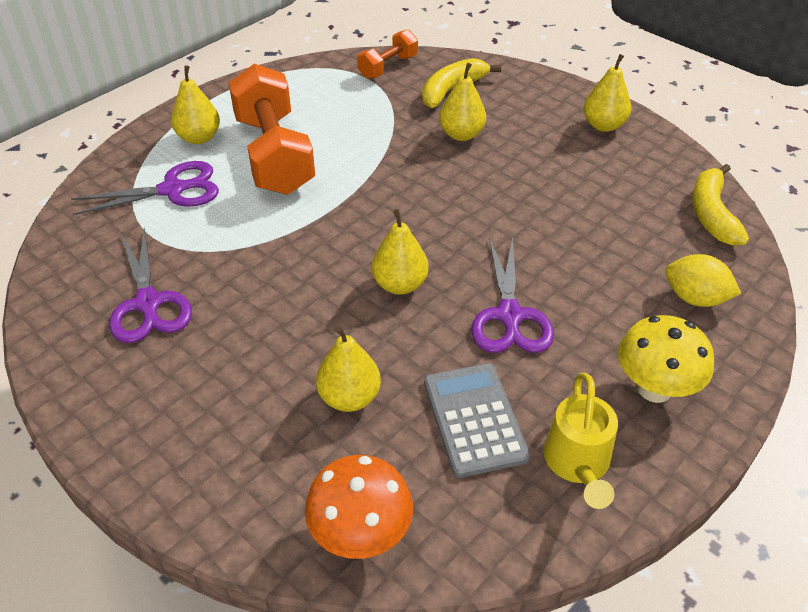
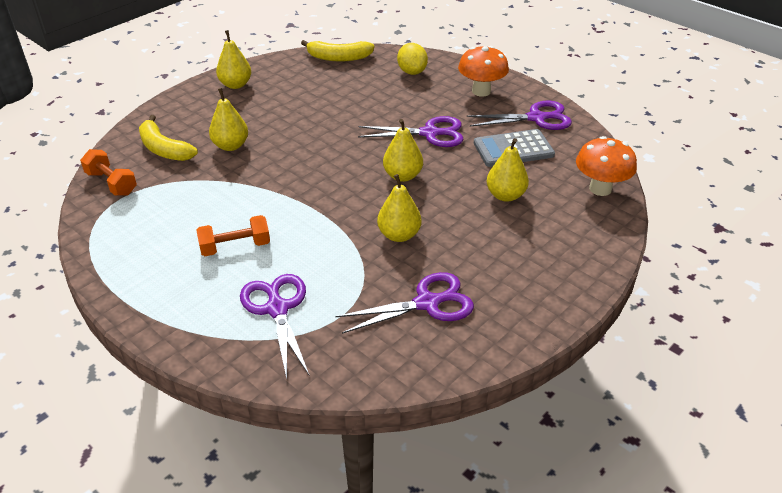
camera: 90 degrees left, 5 degrees down
(199, 138) = (195, 300): yellow pear -> yellow pear (399, 235)
(274, 155) = (235, 247): orange dumbbell -> orange dumbbell, size x0.51
(578, 464) = (536, 118): yellow watering can -> purple scissors
(654, 389) = (481, 91): yellow mushroom -> orange mushroom
(695, 298) = (412, 72): yellow lemon -> yellow lemon turned 45 degrees counterclockwise

